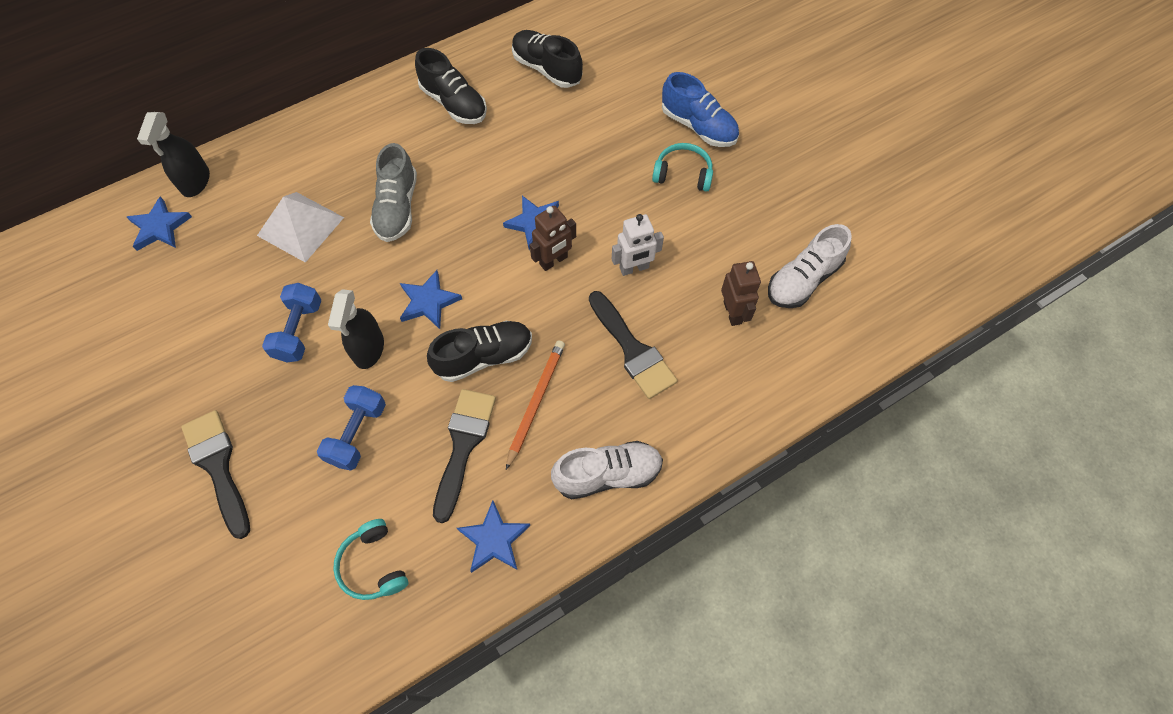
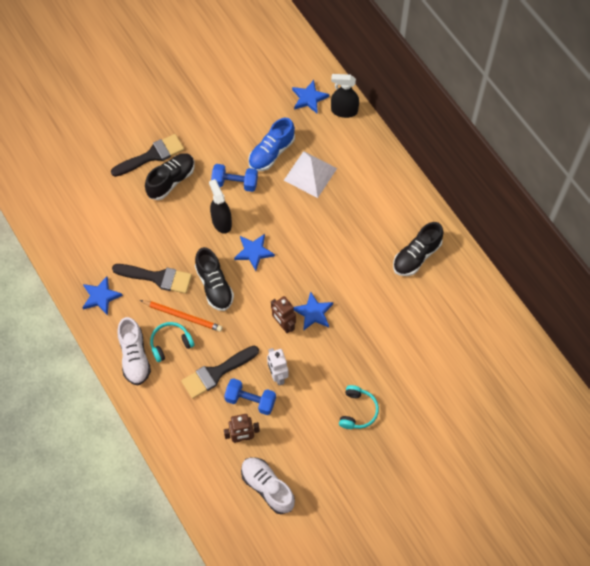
camera: 90 degrees right, 0 degrees up
(357, 434) = (167, 221): blue dumbbell -> blue dumbbell (250, 400)
(369, 349) = (221, 222): black spray bottle -> black spray bottle turned 60 degrees clockwise
(373, 565) = (91, 237): turquoise headphones -> turquoise headphones (170, 343)
(397, 207) = (325, 228): grey shoe -> none
(547, 69) = (453, 317): black shoe -> black shoe (171, 181)
(698, 126) = (402, 424): blue shoe -> blue shoe (271, 153)

